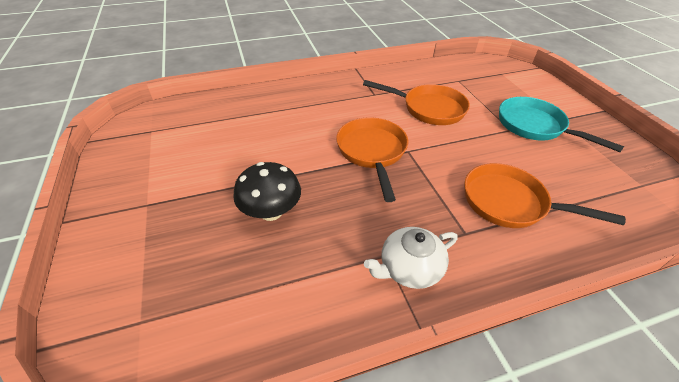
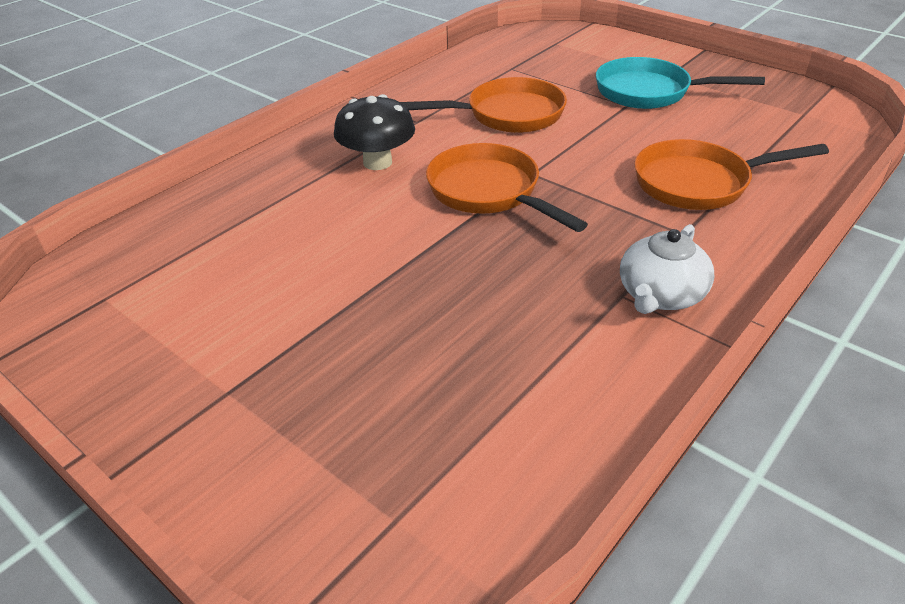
camera: 30 degrees left, 5 degrees down
(271, 211) = (430, 315): black mushroom -> black mushroom (377, 162)

